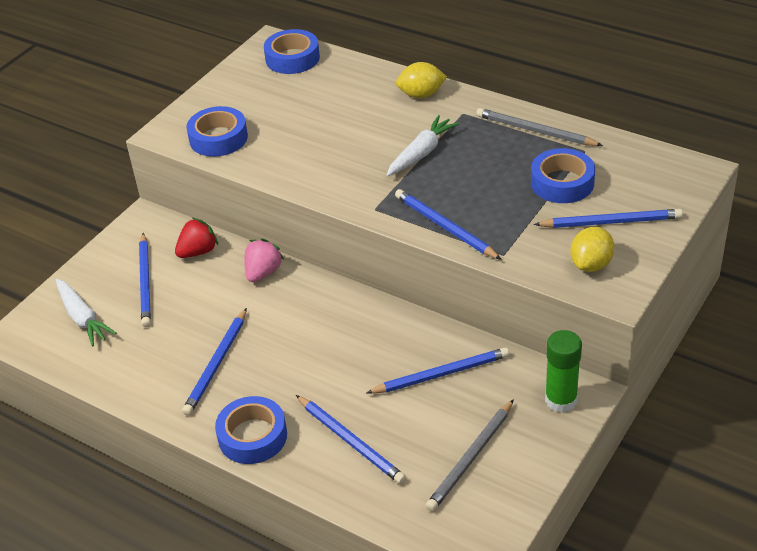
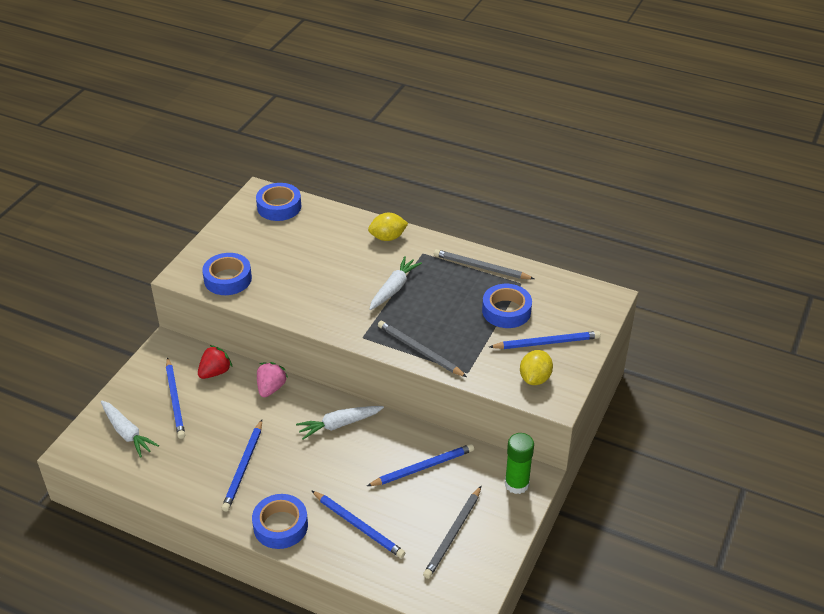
camera: 10 degrees left, 0 degrees up
(341, 318) = (339, 425): none -> white carrot
(445, 227) = (419, 351): blue pencil -> grey pencil

